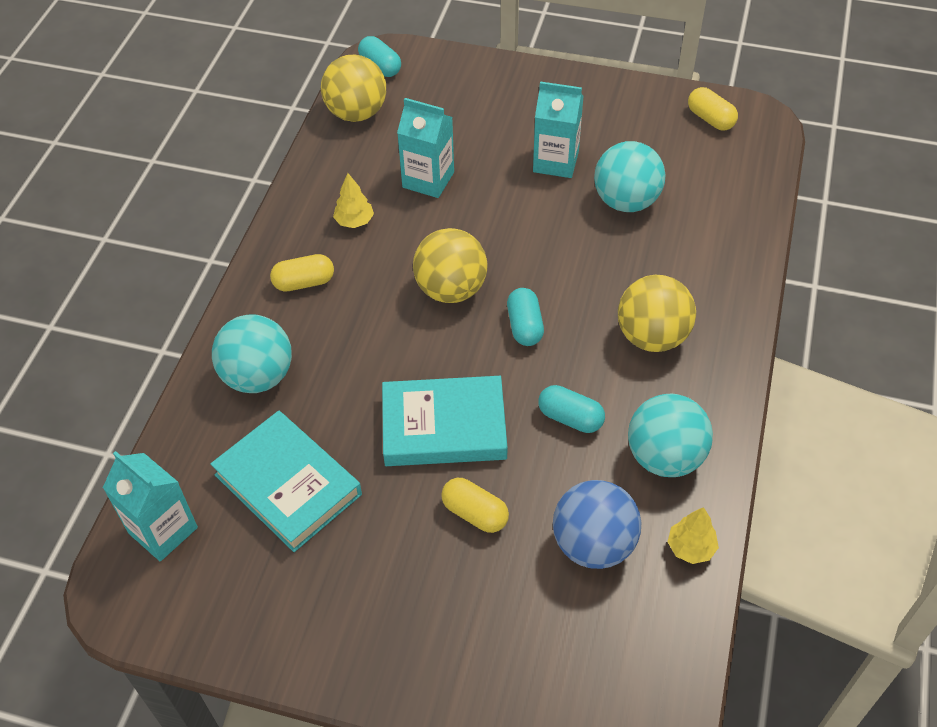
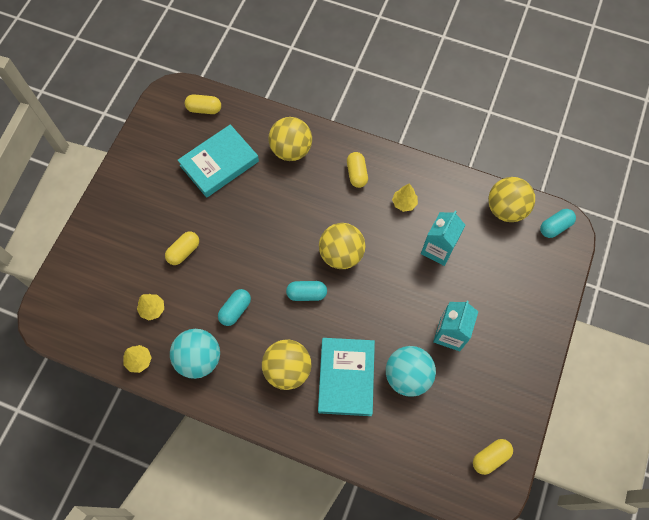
camera: 95 degrees right, 15 degrees up
(163, 530) = (204, 109): turquoise carton -> yellow capsule
(258, 376) = (291, 150): turquoise ball -> yellow ball
(444, 426) = (242, 241): turquoise book -> turquoise book (346, 377)
(593, 544) = (152, 309): blue ball -> yellow tree

